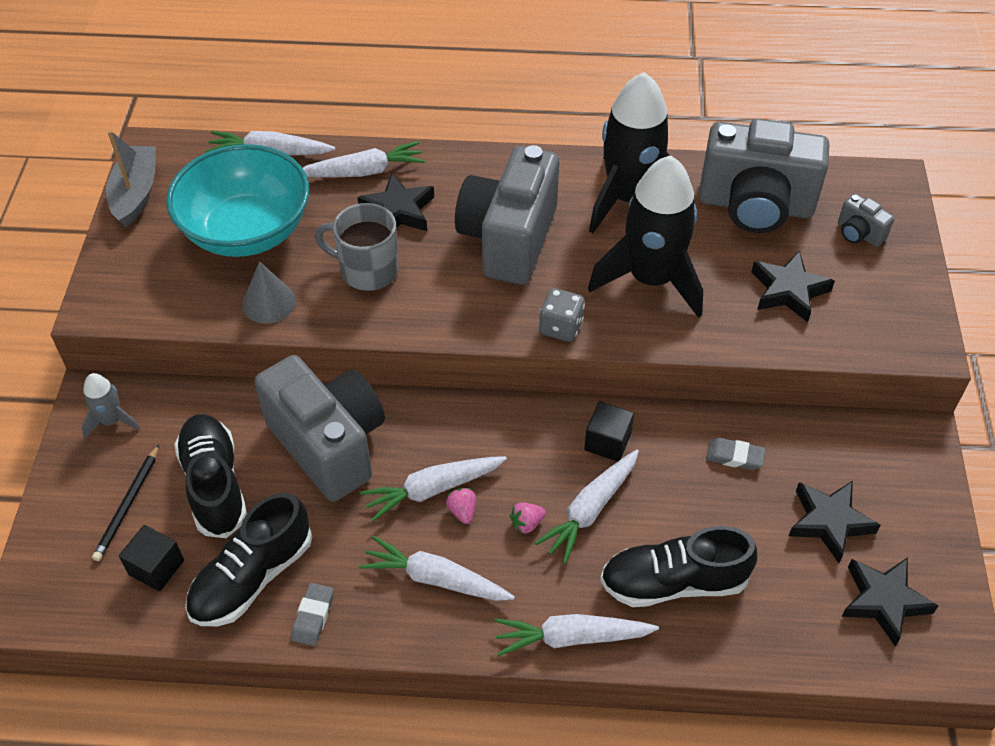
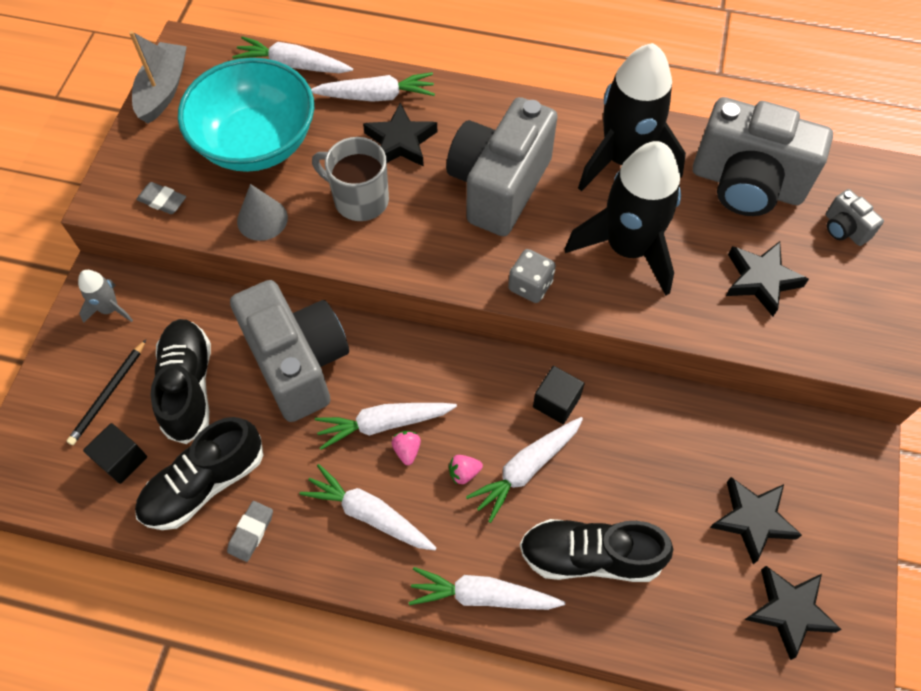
camera: 10 degrees right, 10 degrees up
(734, 456) = (674, 437): grey eraser -> grey eraser (162, 201)

